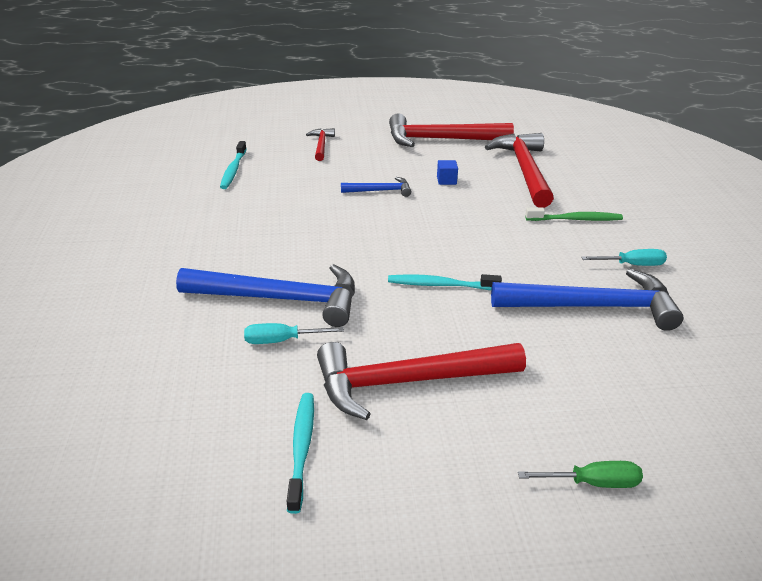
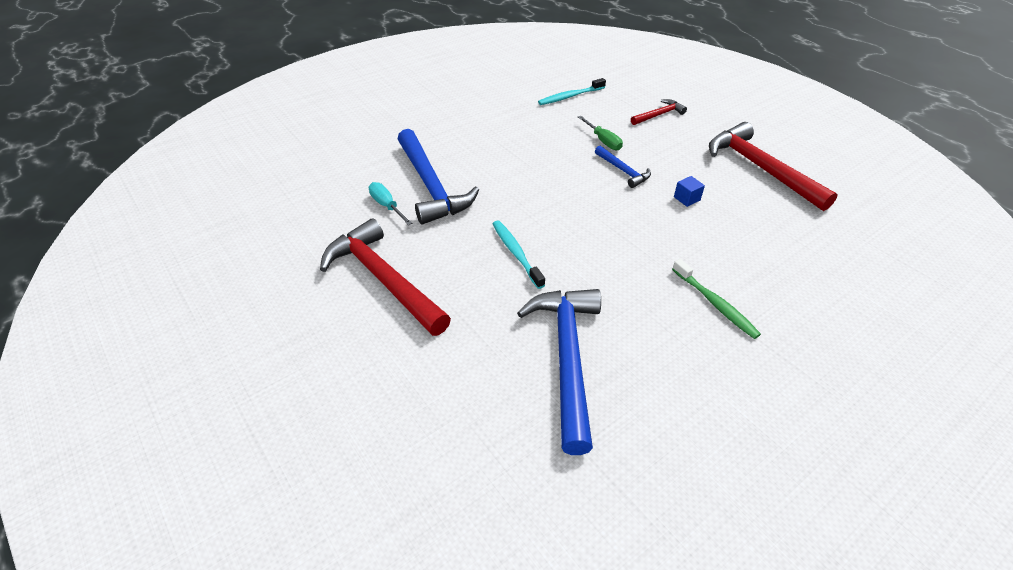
camera: 60 degrees right, 10 degrees up
(301, 448) = (290, 257): turquoise toothbrush -> none
(524, 170) = (772, 239): red hammer -> none
(593, 307) = (567, 358): blue hammer -> blue hammer turned 150 degrees counterclockwise
(593, 483) = (331, 417): green screwdriver -> green screwdriver (603, 141)
(632, 265) = (671, 369): turquoise screwdriver -> none

